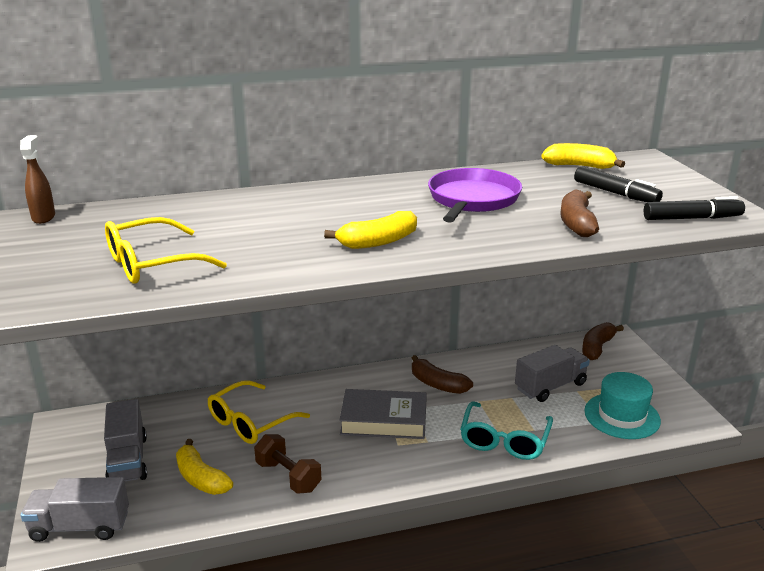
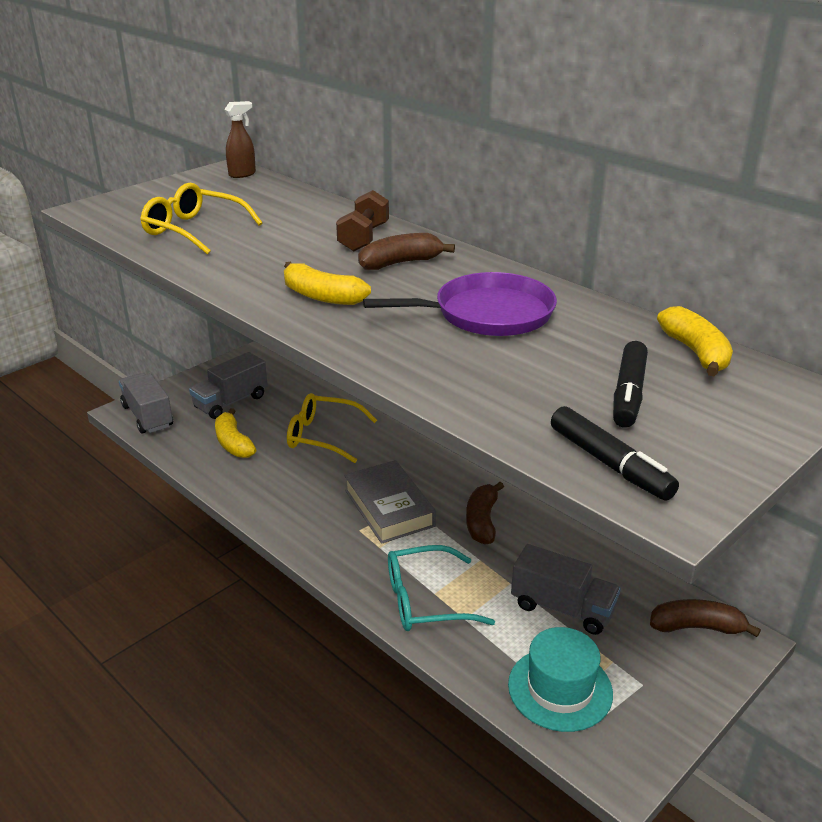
camera: 60 degrees right, 5 degrees up
(201, 478) = (233, 443): yellow banana -> yellow banana turned 45 degrees counterclockwise
(288, 476) = (266, 484): brown dumbbell -> brown dumbbell (364, 238)
(576, 223) = (491, 386): brown banana -> brown banana (400, 263)

